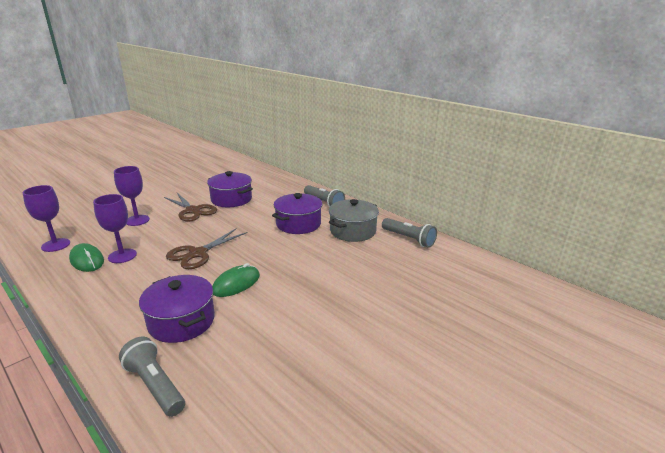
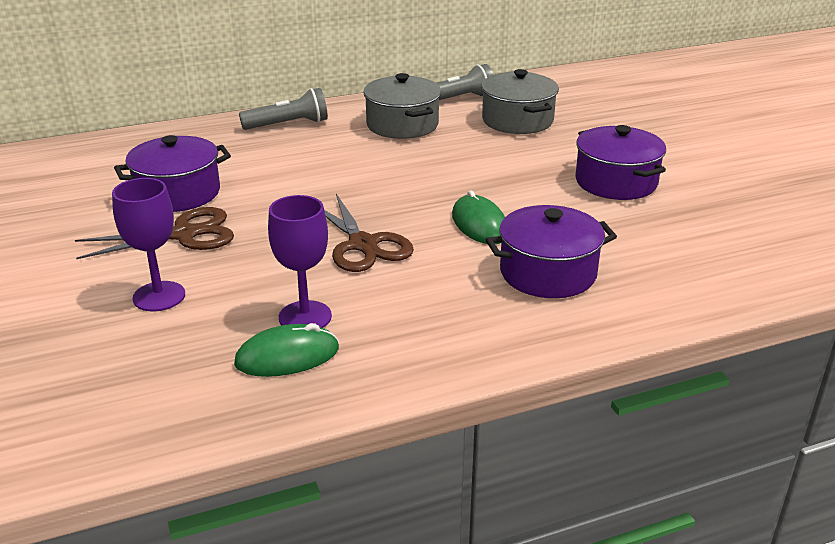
camera: 65 degrees left, 5 degrees up
(56, 245) = (176, 399): purple goblet -> none
(155, 385) = (670, 299): grey flashlight -> none
(298, 224) = (342, 155): purple pot -> purple pot (616, 182)
(399, 267) = (517, 120): none -> grey pot

